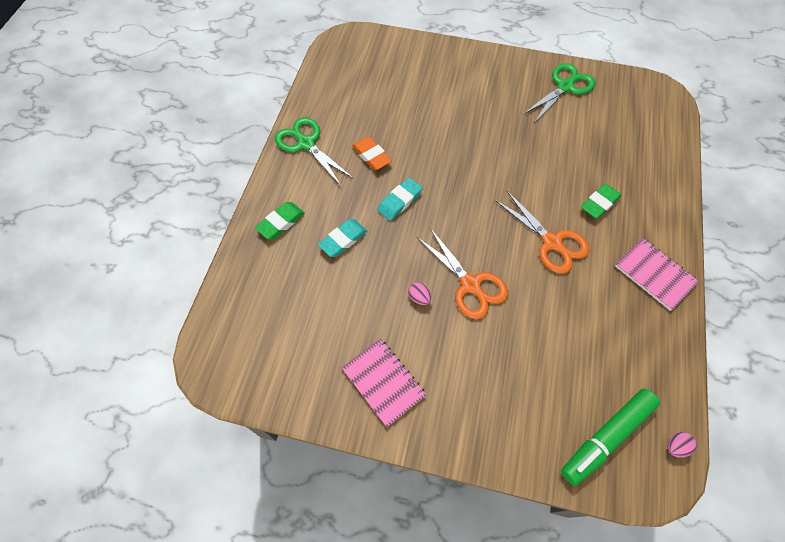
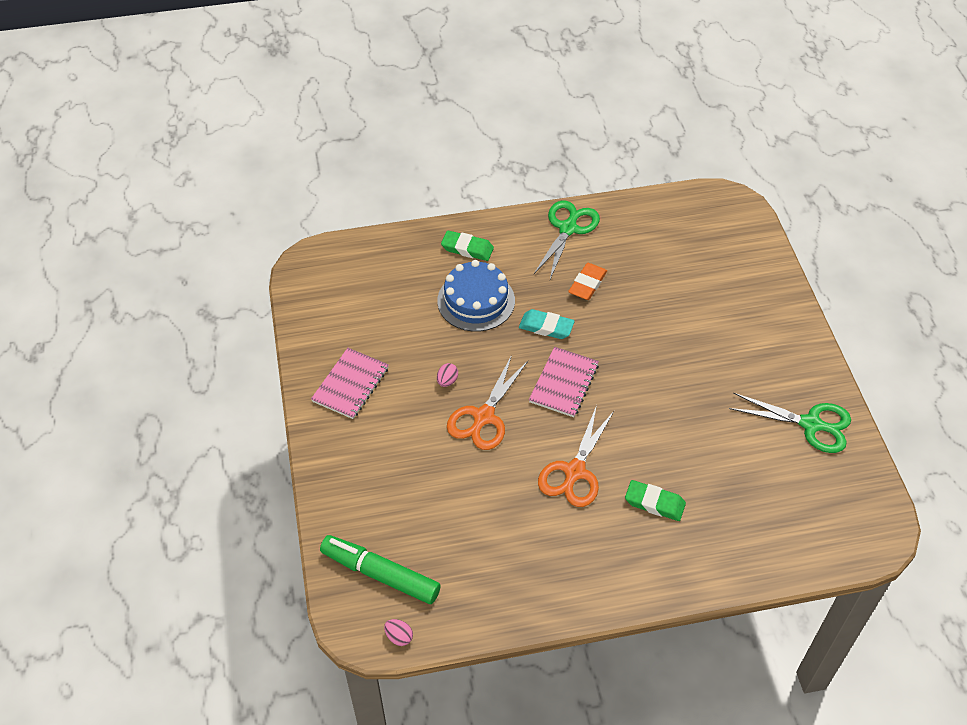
camera: 65 degrees right, 10 degrees down
(343, 240) = (476, 301): turquoise eraser -> blue cake
(654, 275) = (589, 578): pink notebook -> pink notebook (563, 383)

